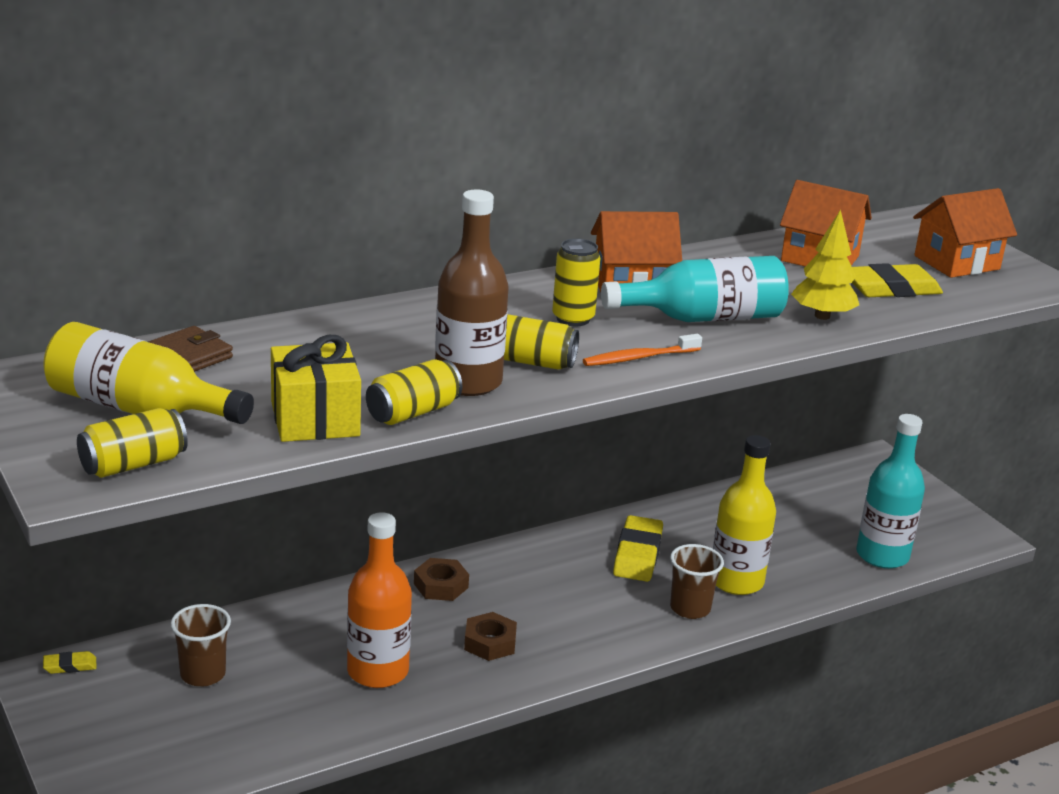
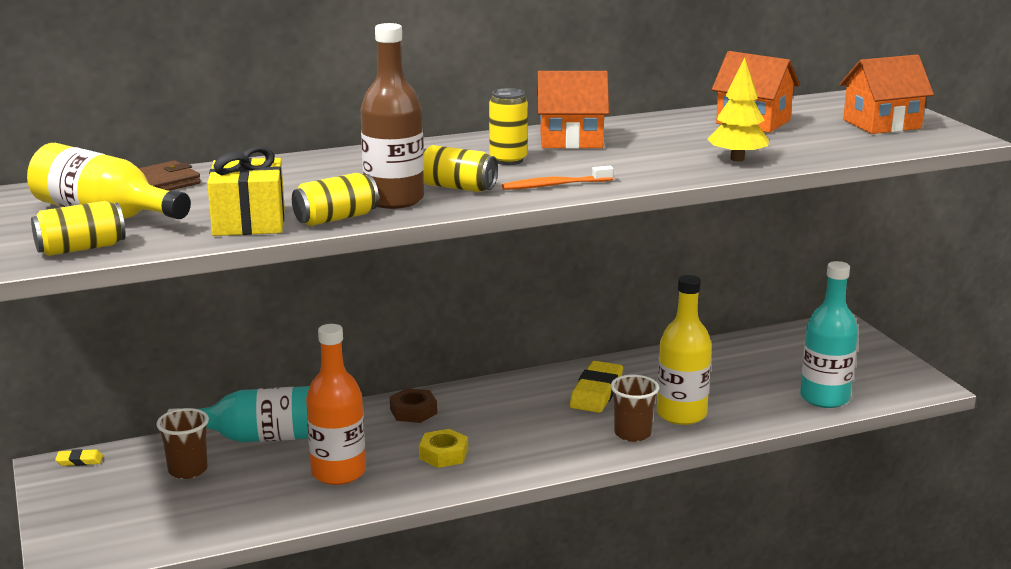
camera: 10 degrees right, 5 degrees down
(490, 643) = (443, 454): brown nut -> yellow nut
(703, 318) = (626, 160): turquoise bottle -> turquoise bottle (261, 438)
(891, 288) = (811, 141): yellow eraser -> none

